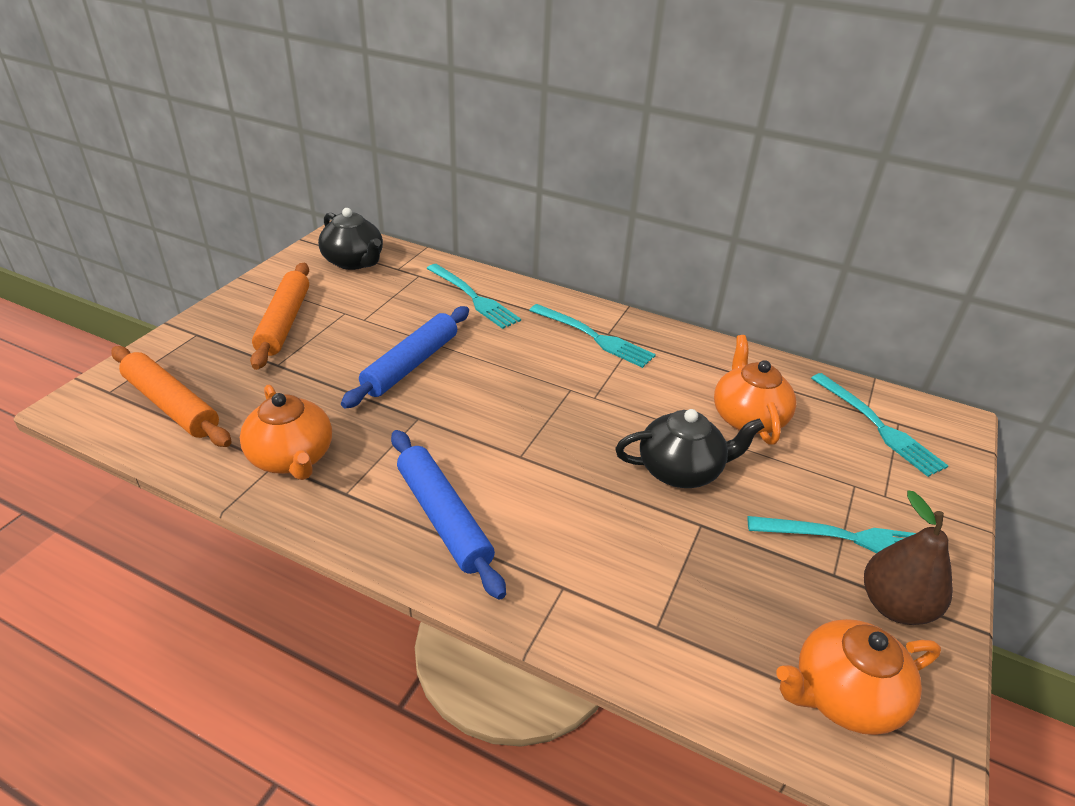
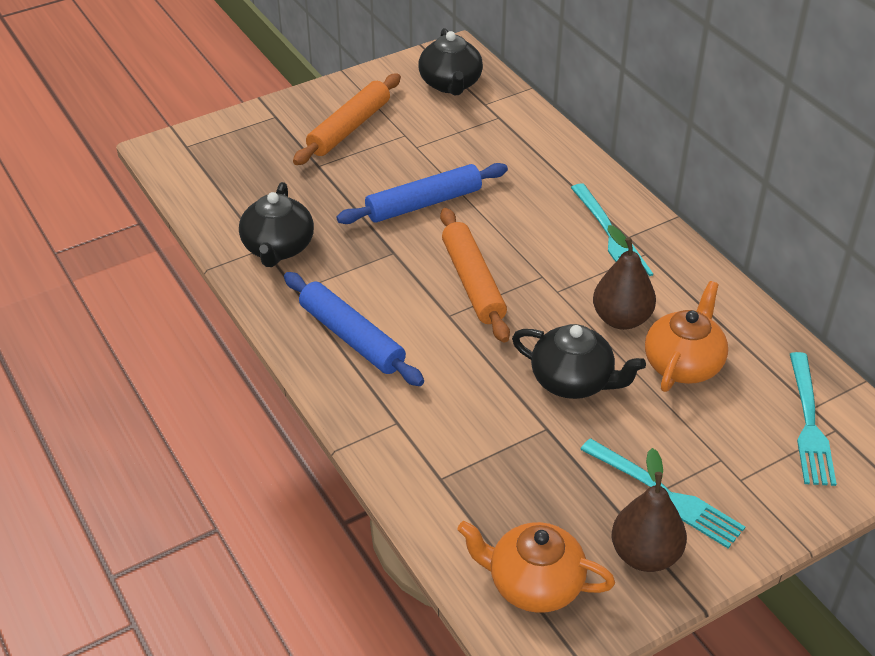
camera: 35 degrees right, 5 degrees up
(171, 405) = (221, 173): orange rolling pin -> orange rolling pin (472, 282)
(292, 458) = (278, 248): orange teapot -> black teapot
(443, 518) = (351, 337): blue rolling pin -> blue rolling pin turned 45 degrees counterclockwise
(474, 298) = (531, 158): turquoise fork -> none
(666, 400) = (621, 319): none -> brown pear

